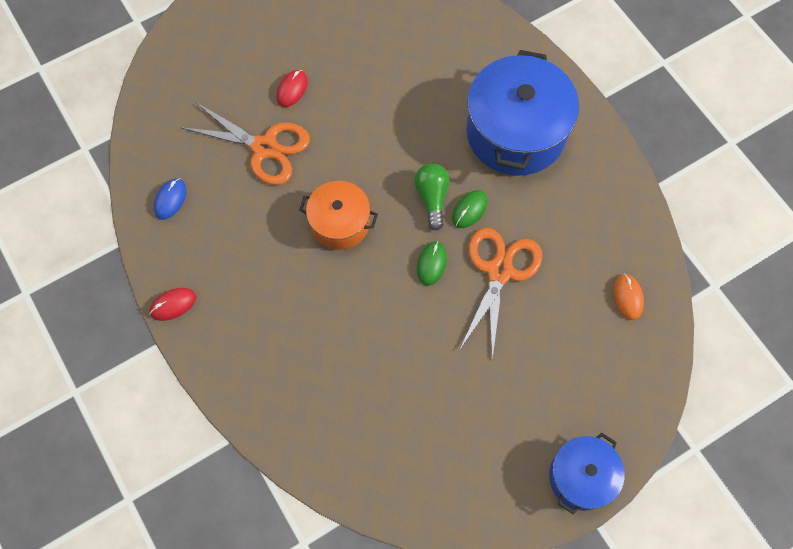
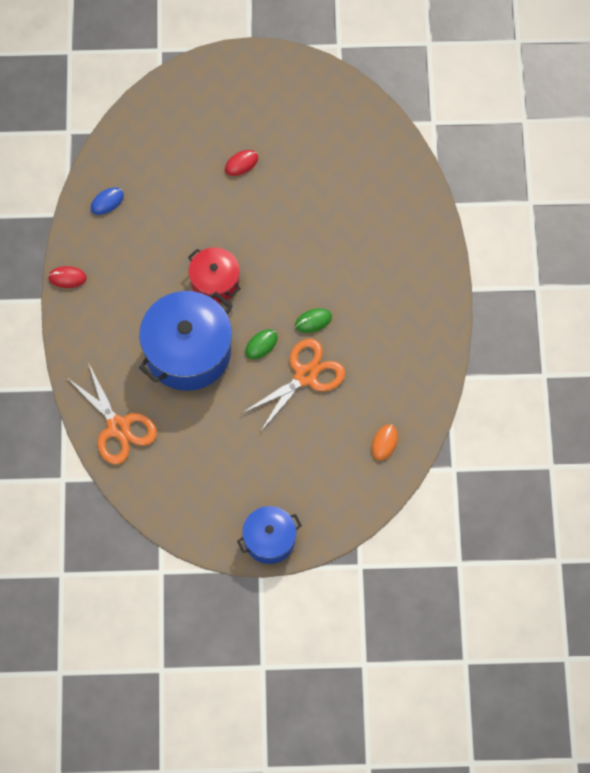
camera: 30 degrees right, 0 degrees up
(264, 148) = (195, 198): orange scissors -> orange scissors (118, 427)
(340, 223) = (215, 282): orange pot -> red pot
(432, 198) = (292, 298): green light bulb -> none
(516, 132) = (385, 282): blue pot -> blue pot (188, 352)

